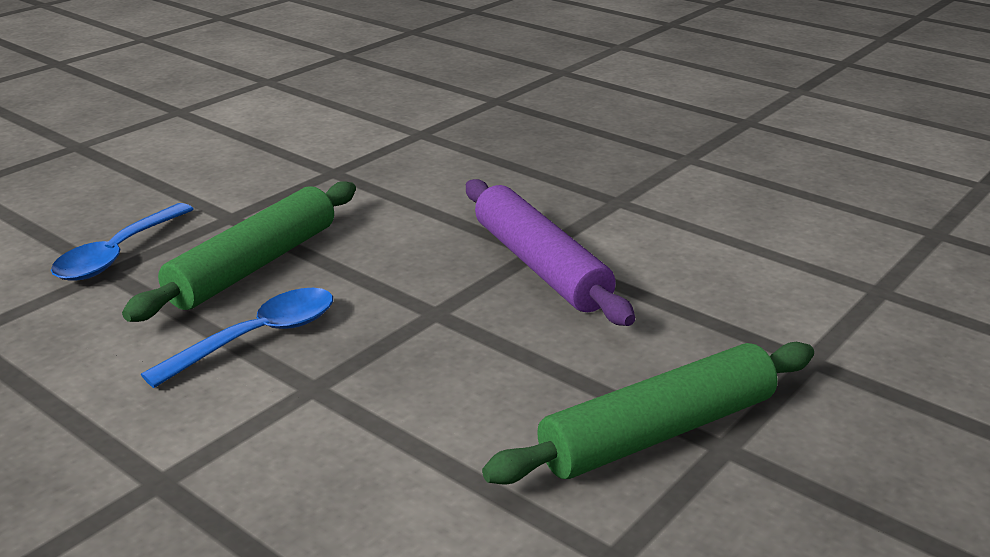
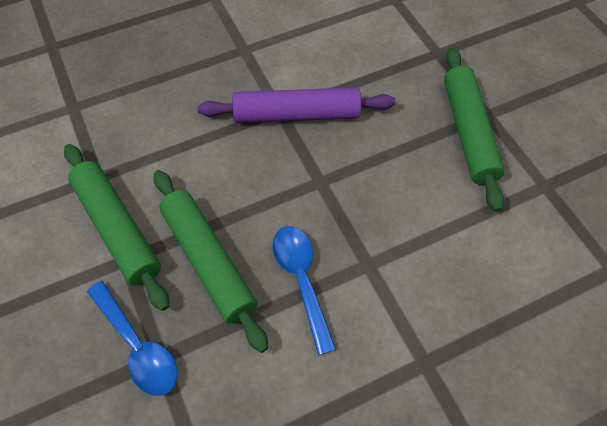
camera: 65 degrees left, 30 degrees up
(269, 201) = (117, 229): none -> green rolling pin

